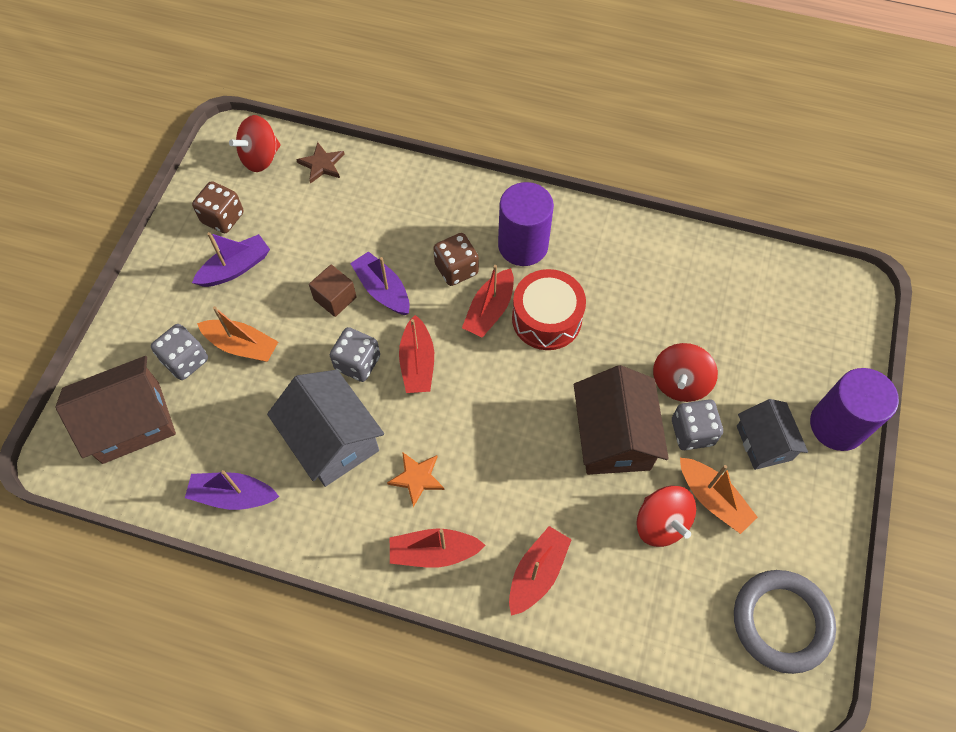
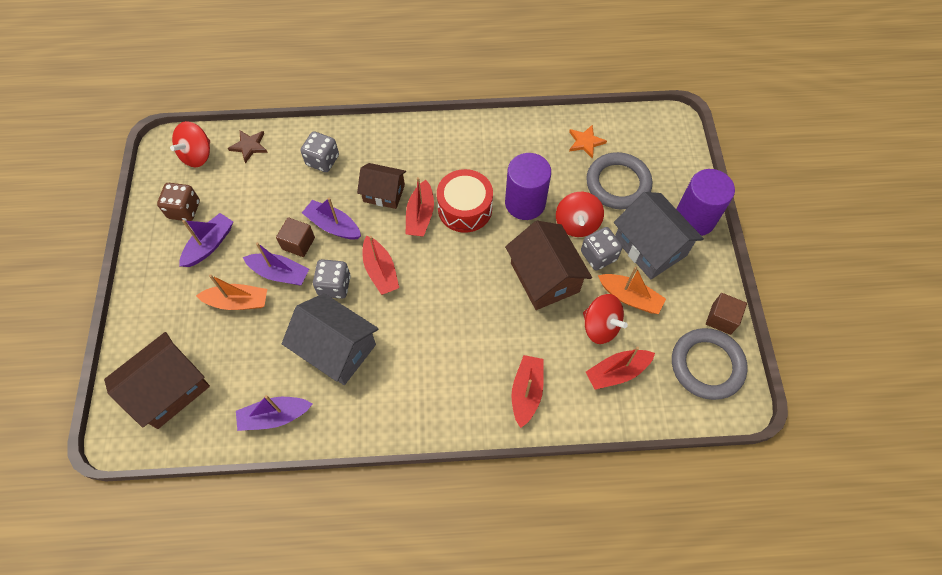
camera: 20 degrees left, 0 degrees up
(185, 360) = (196, 327): grey dice -> grey dice (322, 160)
(301, 327) = (279, 273): none -> purple boat
(417, 478) = (412, 355): orange star -> orange star (585, 142)
(434, 552) = (445, 404): red boat -> red boat (617, 372)
(456, 269) = (384, 193): brown dice -> brown house
(523, 245) = (427, 161): purple cylinder -> purple cylinder (525, 203)
(752, 348) = (618, 184): none -> grey ring
(764, 443) = (650, 247): grey house -> grey house, size x1.56
(824, 568) = (721, 319): none -> brown cube

